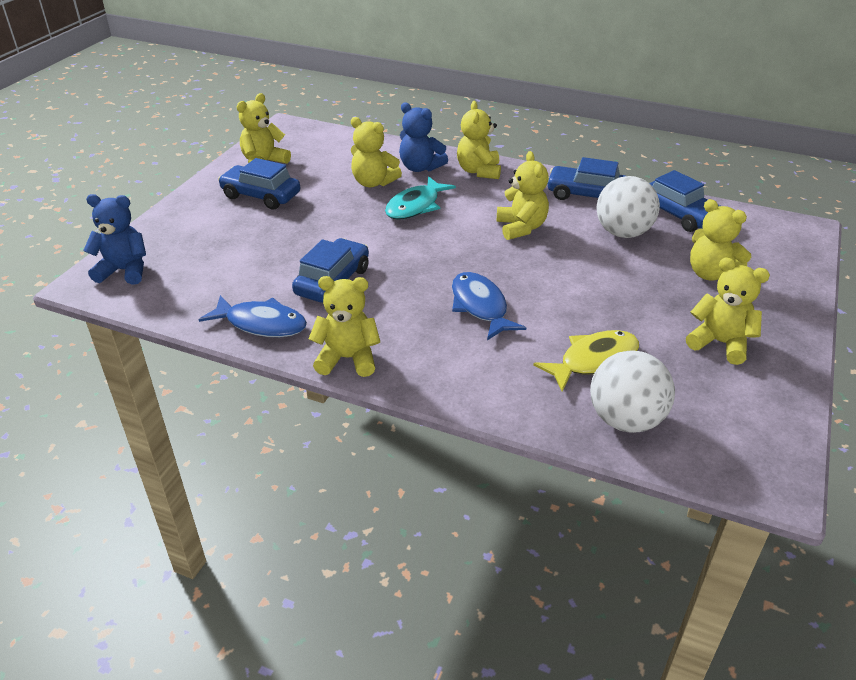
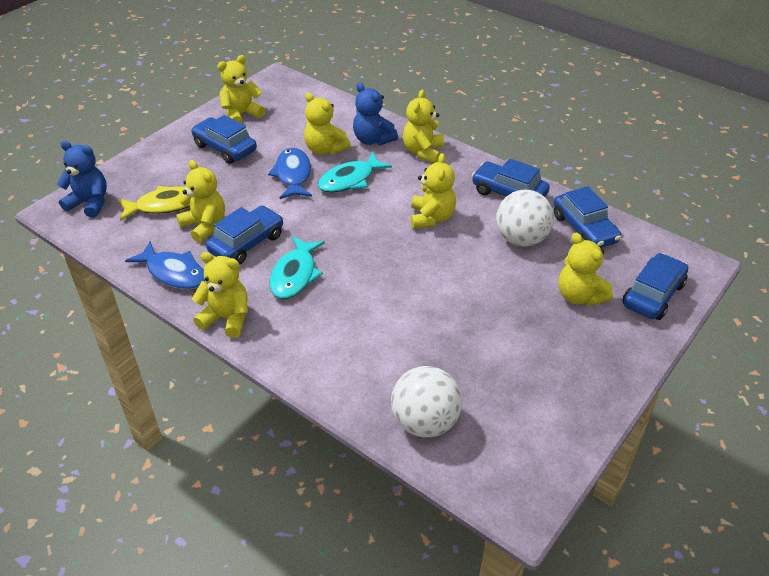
camera: 15 degrees right, 5 degrees up
(403, 303) = (295, 275): none -> turquoise fish
(480, 306) = (357, 290): blue fish -> blue fish (293, 175)
(594, 360) = (427, 361): yellow fish -> yellow fish (164, 205)
(720, 343) = (548, 367): yellow teddy bear -> yellow teddy bear (205, 226)
(779, 261) = (653, 295): none -> blue car

